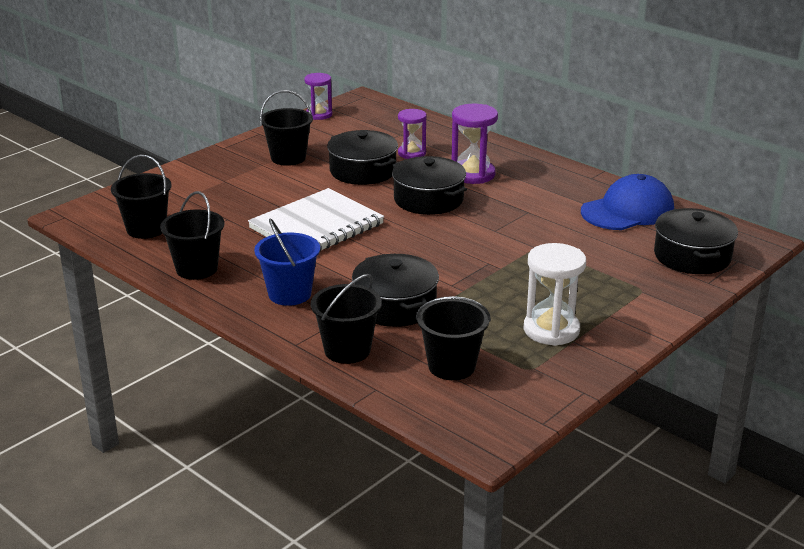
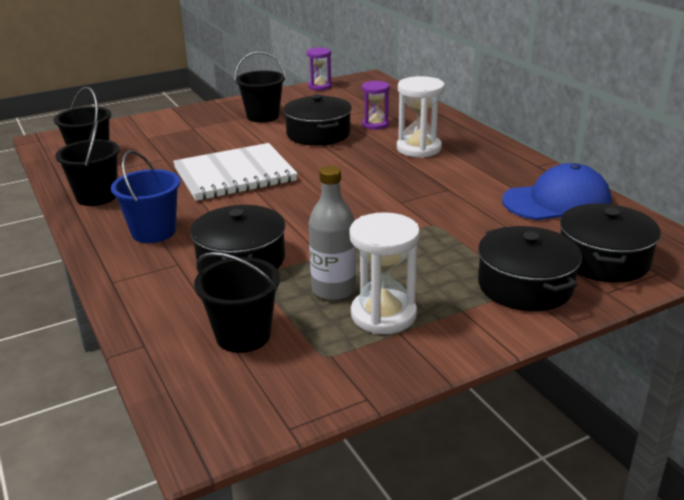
camera: 20 degrees right, 0 degrees up
(347, 350) = (154, 297): black bucket -> none
(428, 199) = (358, 165): black pot -> black pot (525, 286)
(472, 174) = (418, 148): purple hourglass -> white hourglass
(496, 317) = (333, 290): none -> grey bottle

